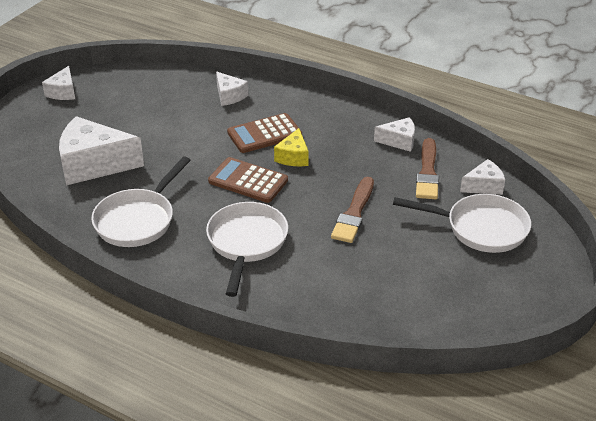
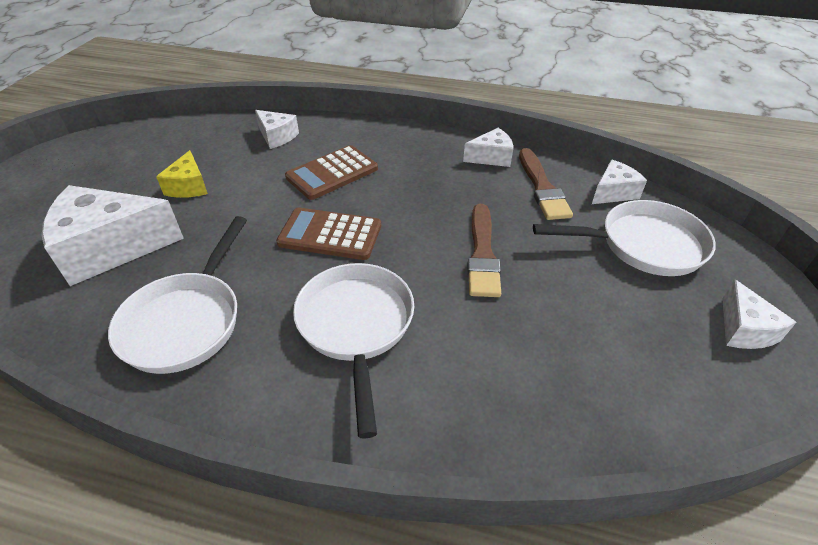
camera: 15 degrees left, 5 degrees up
(63, 92) = (63, 161): white cheese -> white cheese (744, 329)
(293, 157) = (377, 195): yellow cheese -> yellow cheese (189, 186)

